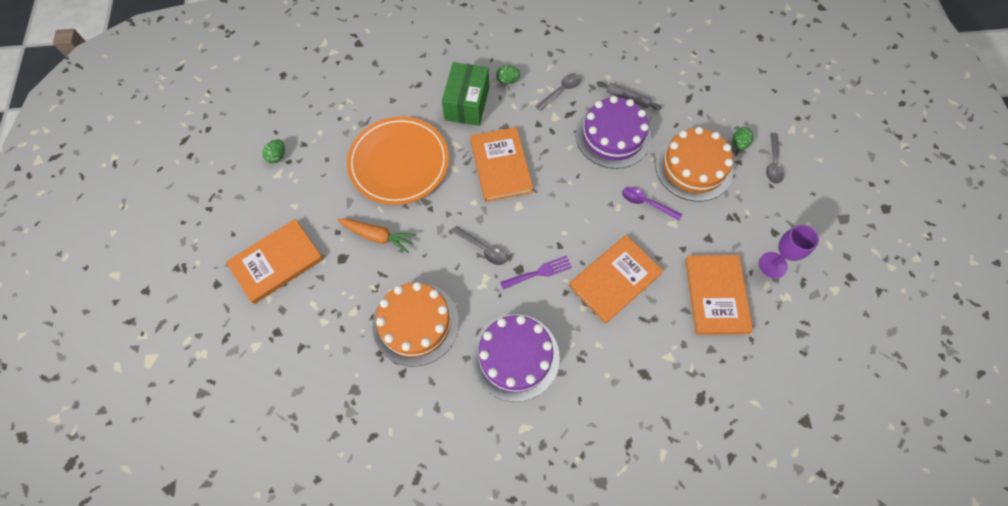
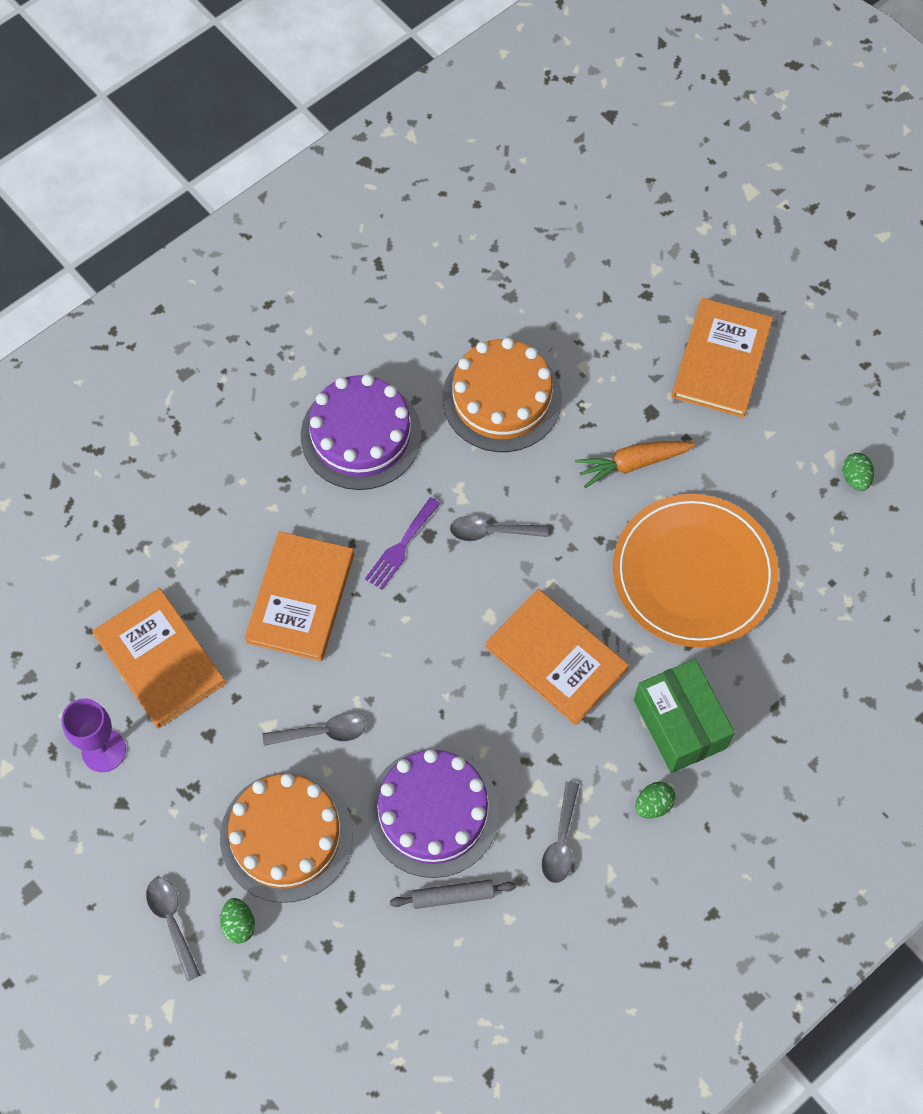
camera: 145 degrees right, 0 degrees up
(646, 203) = (322, 732): purple spoon -> grey spoon

